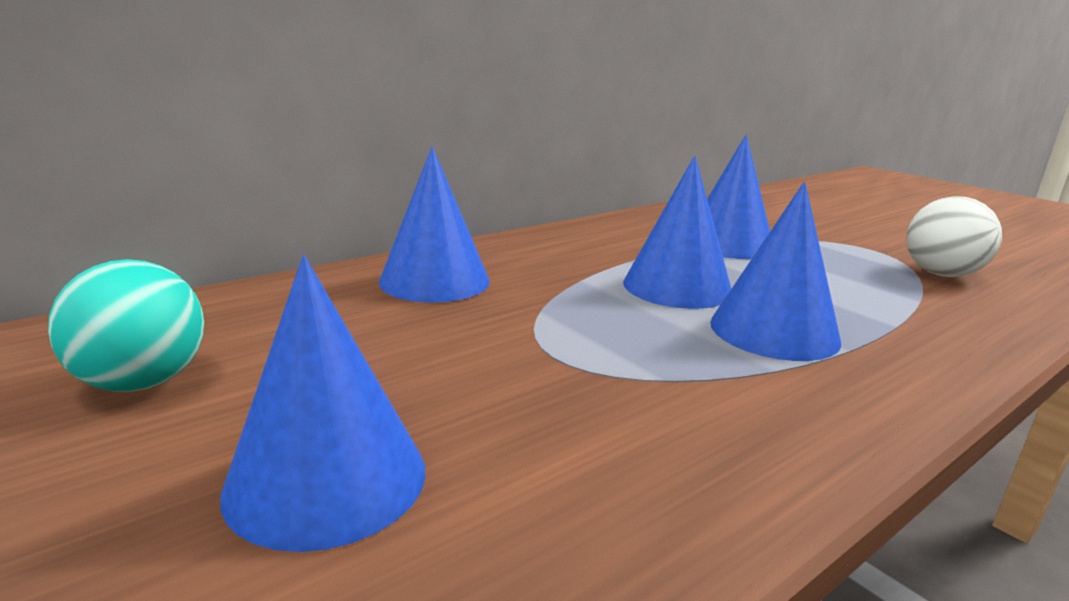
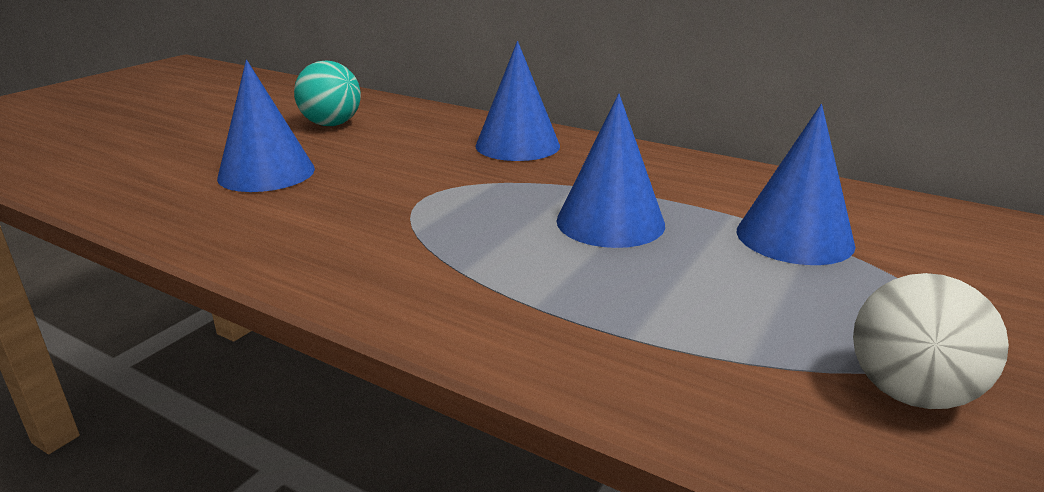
camera: 70 degrees right, 5 degrees up
(774, 331) = (545, 269): blue cone -> none

